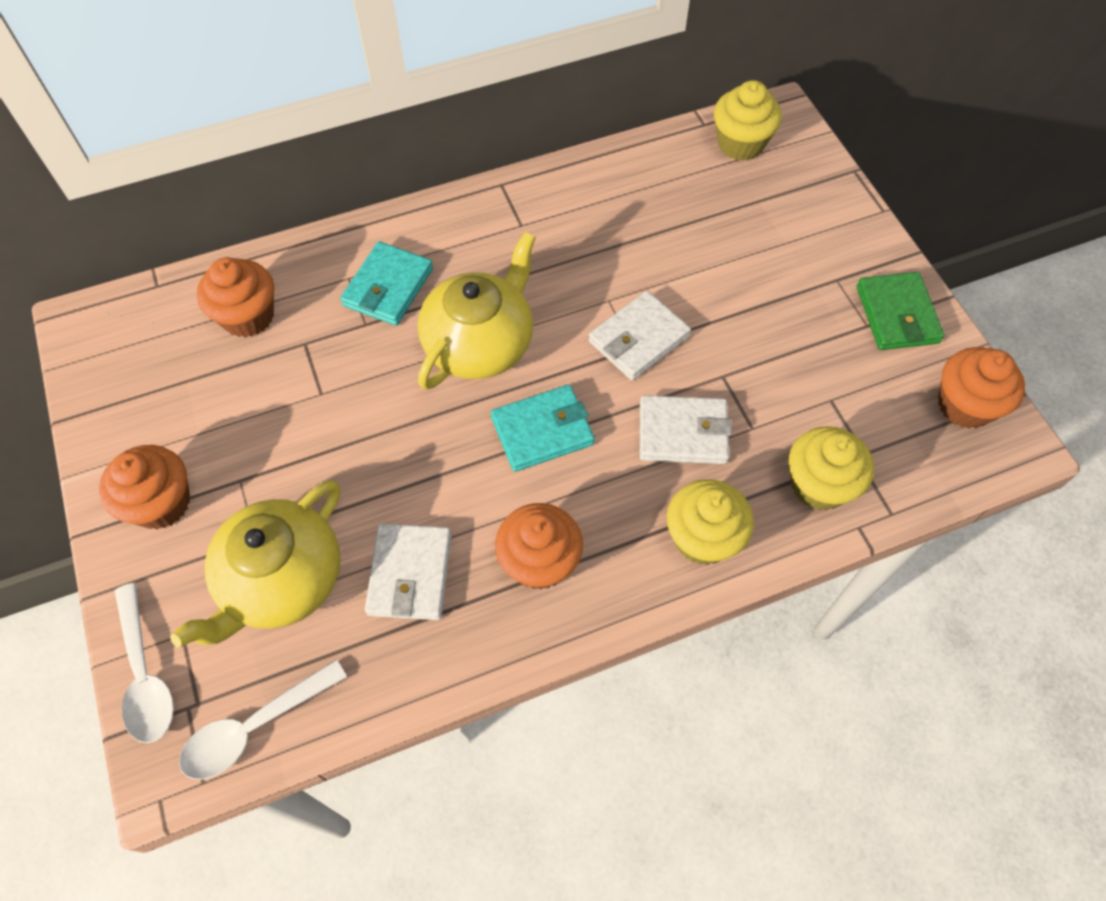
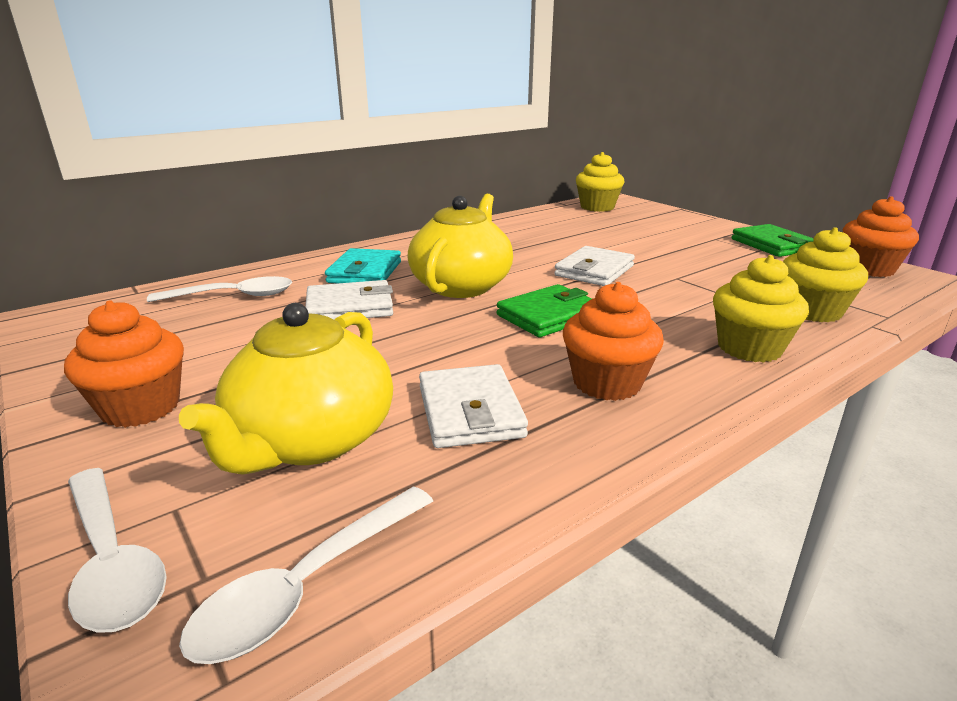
camera: 15 degrees left, 35 degrees down
(248, 316) = (234, 296): orange cupcake -> white spoon
(542, 431) = (549, 316): turquoise wallet -> green wallet
(683, 433) = (672, 303): white wallet -> white wallet (350, 307)

